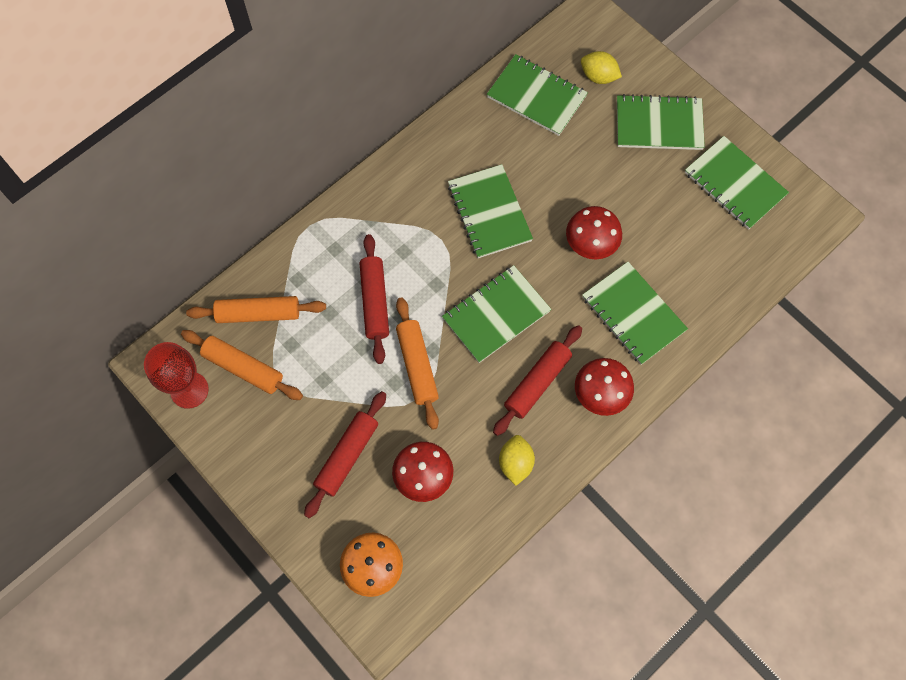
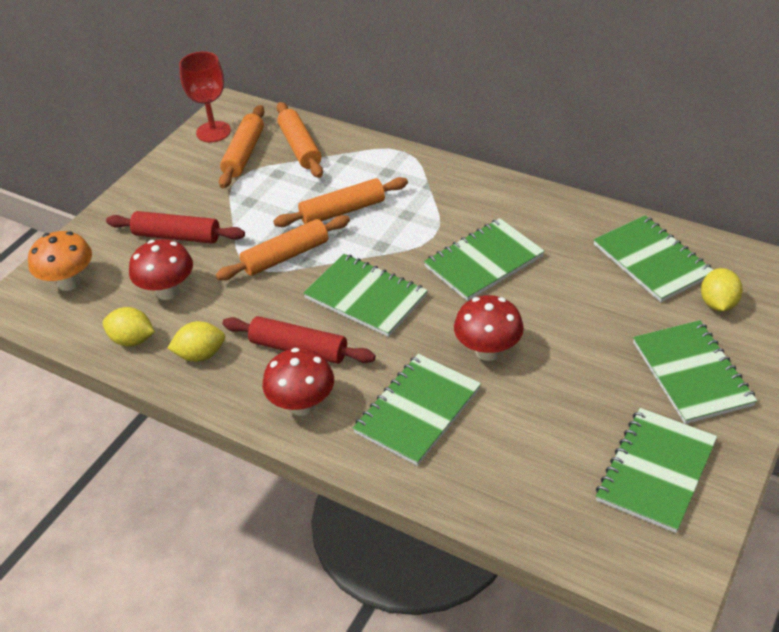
camera: 75 degrees right, 25 degrees down
(374, 302) = (342, 211): red rolling pin -> orange rolling pin
(476, 518) = (132, 340): none -> yellow lemon
(536, 96) = (652, 260): green notebook -> green notebook turned 45 degrees counterclockwise

